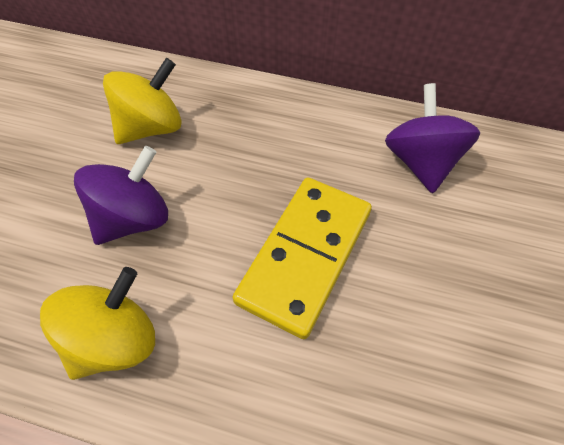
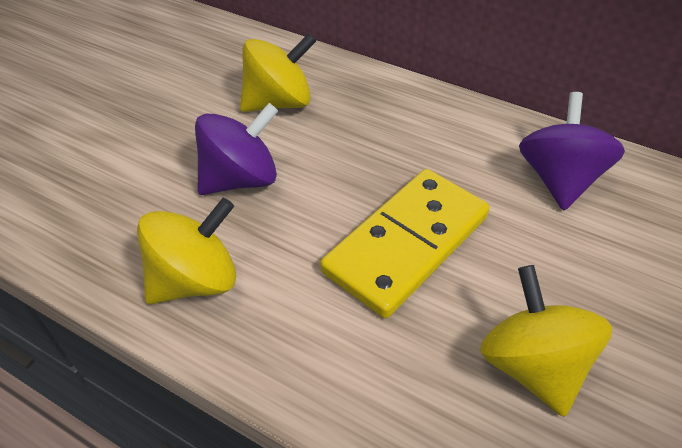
camera: 15 degrees right, 10 degrees down
(441, 354) = (533, 365): none -> yellow spinning top

